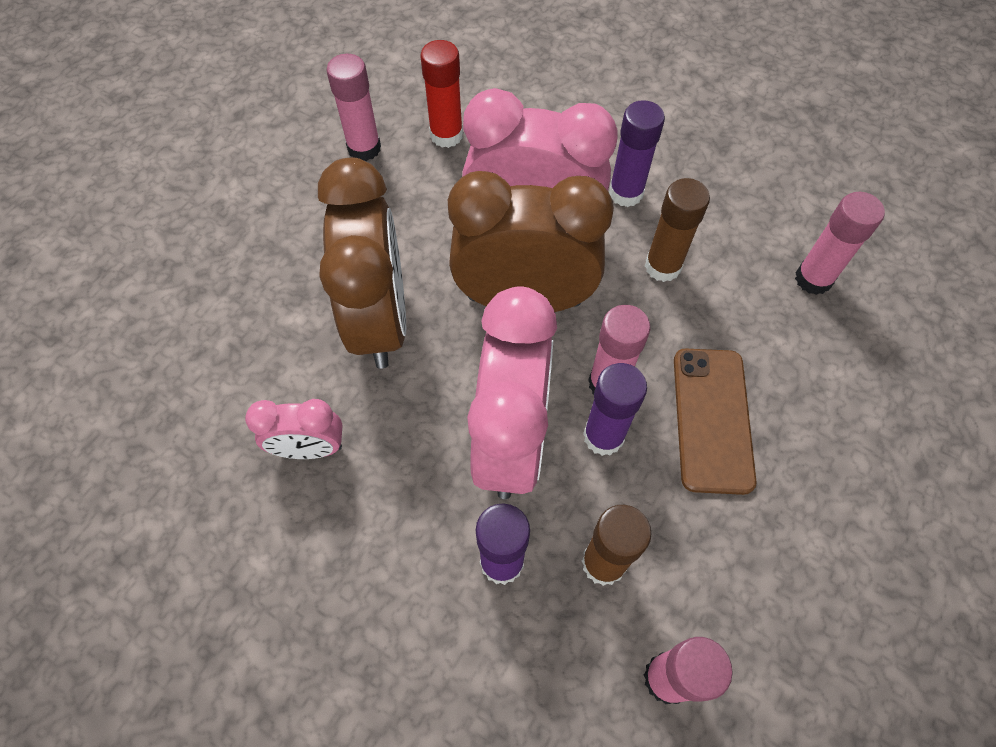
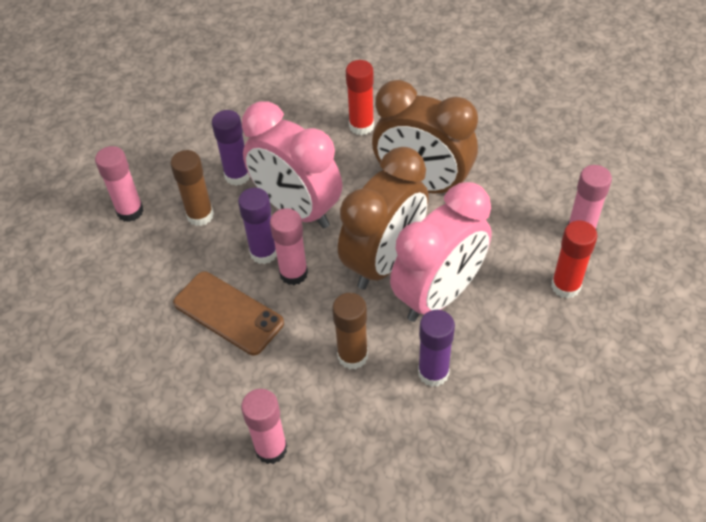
camera: 125 degrees right, 10 degrees down
(310, 448) = (361, 126): pink clock -> red glue stick

